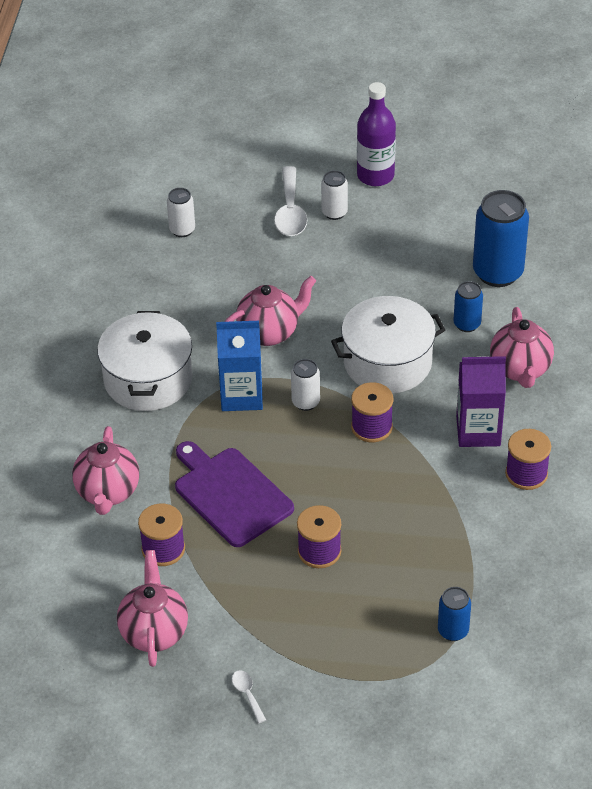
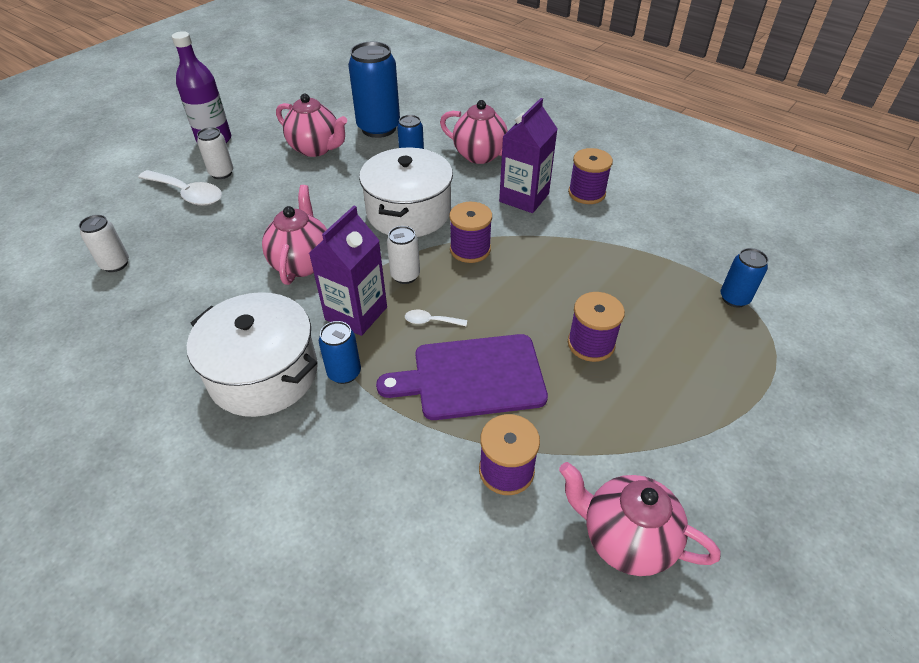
camera: 60 degrees left, 0 degrees up
(108, 493) = (385, 486): pink teapot -> pink teapot (316, 149)
(181, 421) = (344, 373): none -> blue can
(241, 395) = (356, 313): blue carton -> purple carton
(247, 694) = (757, 487): white spoon -> white spoon (431, 321)

